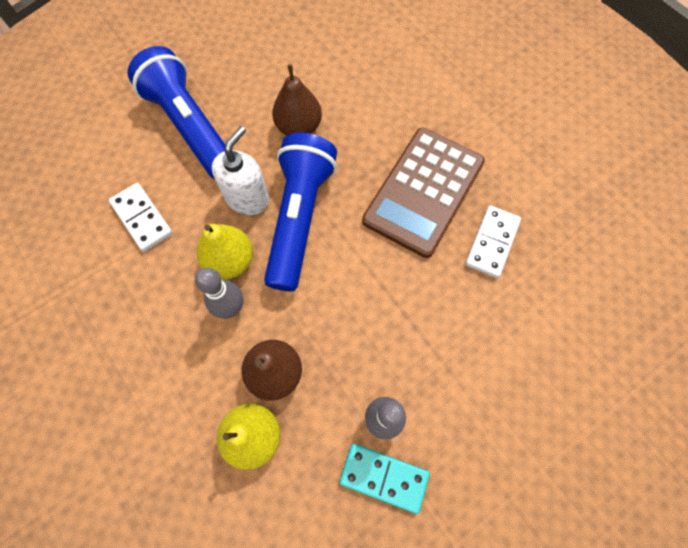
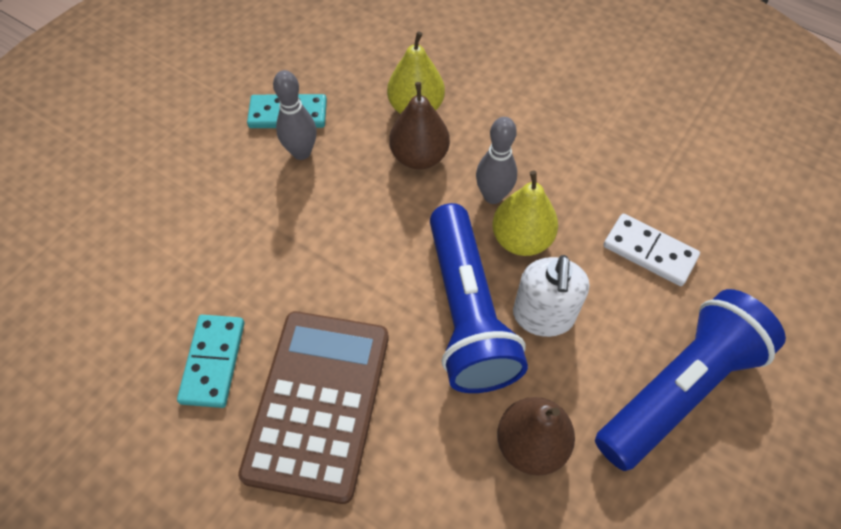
camera: 160 degrees right, 10 degrees down
(191, 127) = (678, 389): blue flashlight -> blue flashlight turned 75 degrees counterclockwise
(491, 242) = (213, 362): white domino -> turquoise domino

